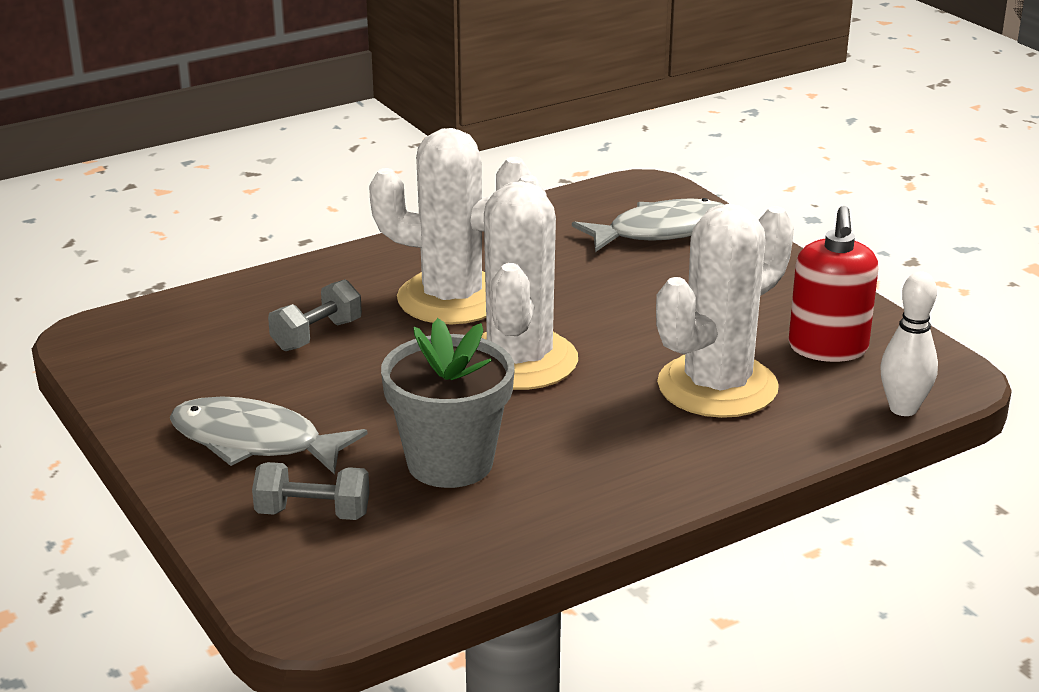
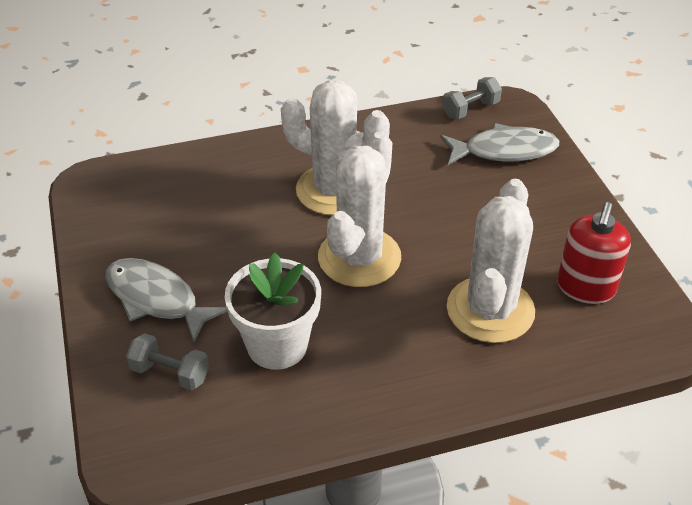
camera: 15 degrees right, 15 degrees up
(317, 335) = (232, 208): grey dumbbell -> grey dumbbell (470, 109)
(450, 463) = (277, 345): grey flower pot -> white flower pot
(717, 386) = (490, 310): white cactus -> white cactus turned 45 degrees counterclockwise
(903, 409) = (620, 359): white bowling pin -> none

